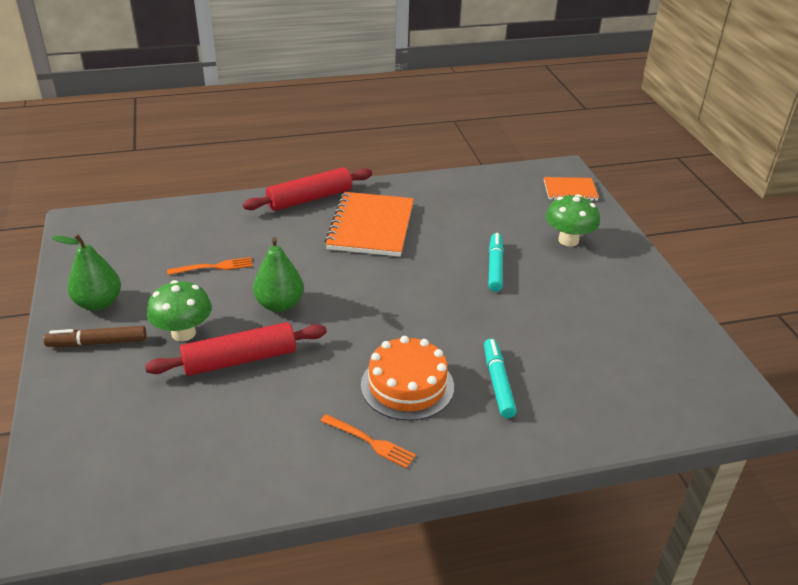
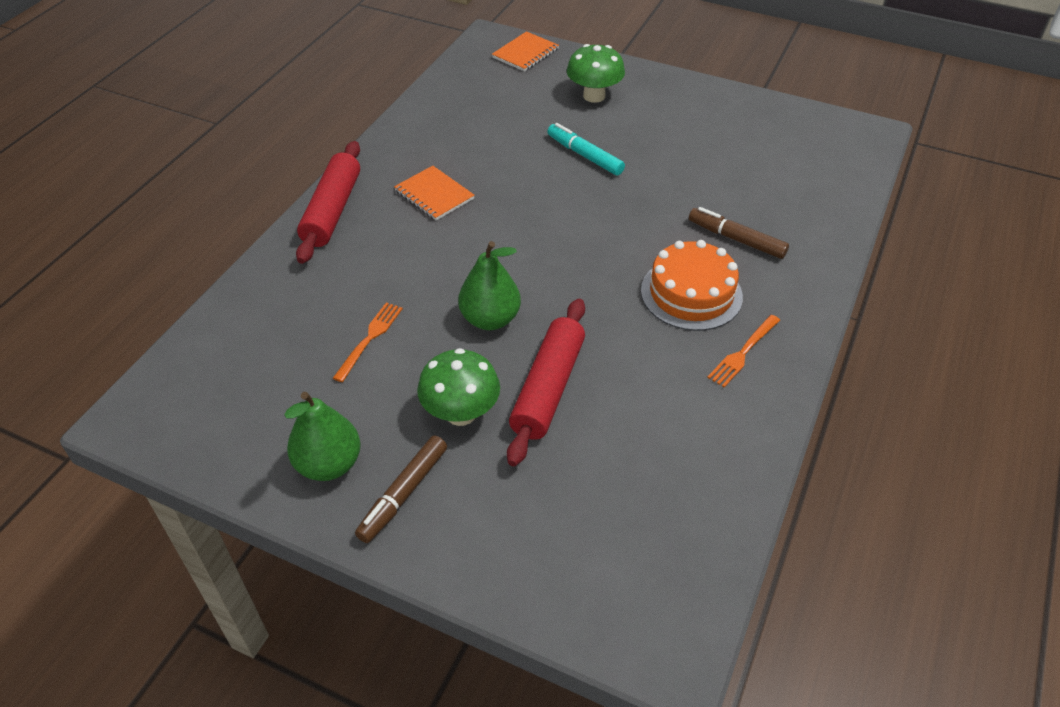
camera: 50 degrees left, 10 degrees up
(371, 226) = (434, 195): orange notebook -> orange notebook, size x0.55
(371, 442) = (743, 353): orange fork -> orange fork turned 150 degrees clockwise
(498, 383) = (736, 239): turquoise marker -> brown marker

